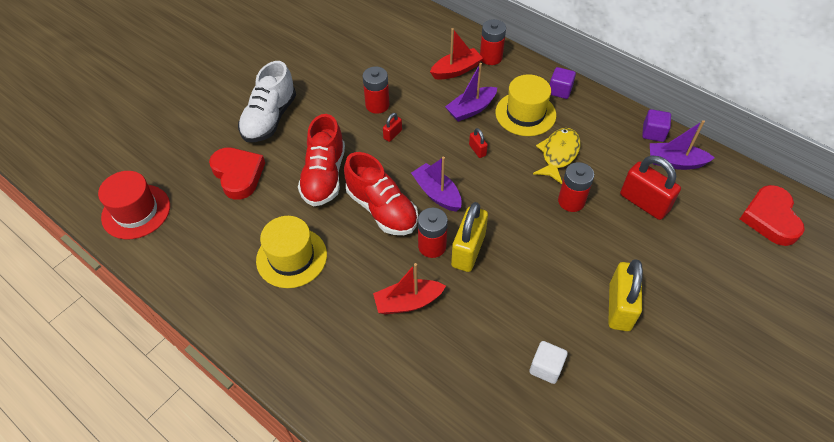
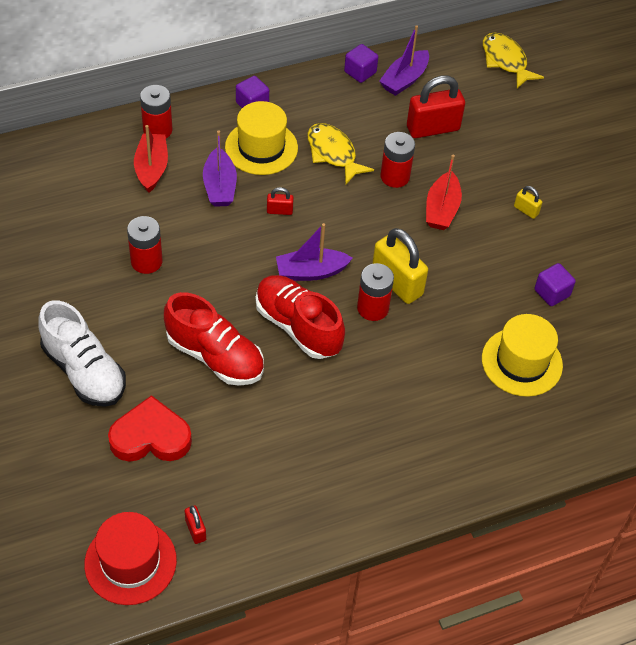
camera: 65 degrees left, 0 degrees up
(291, 257) = (305, 432): yellow hat -> yellow hat (521, 362)
(382, 209) = (298, 326): red shoe -> red shoe turned 120 degrees counterclockwise
(392, 134) = (202, 269): red padlock -> red padlock (195, 530)
(408, 302) = (424, 358): red boat -> red boat (441, 209)
(546, 368) = (552, 293): white cube -> purple cube
(619, 307) = (526, 210): yellow padlock -> yellow padlock, size x0.47
(770, 218) = (505, 61): red heart -> yellow fish

